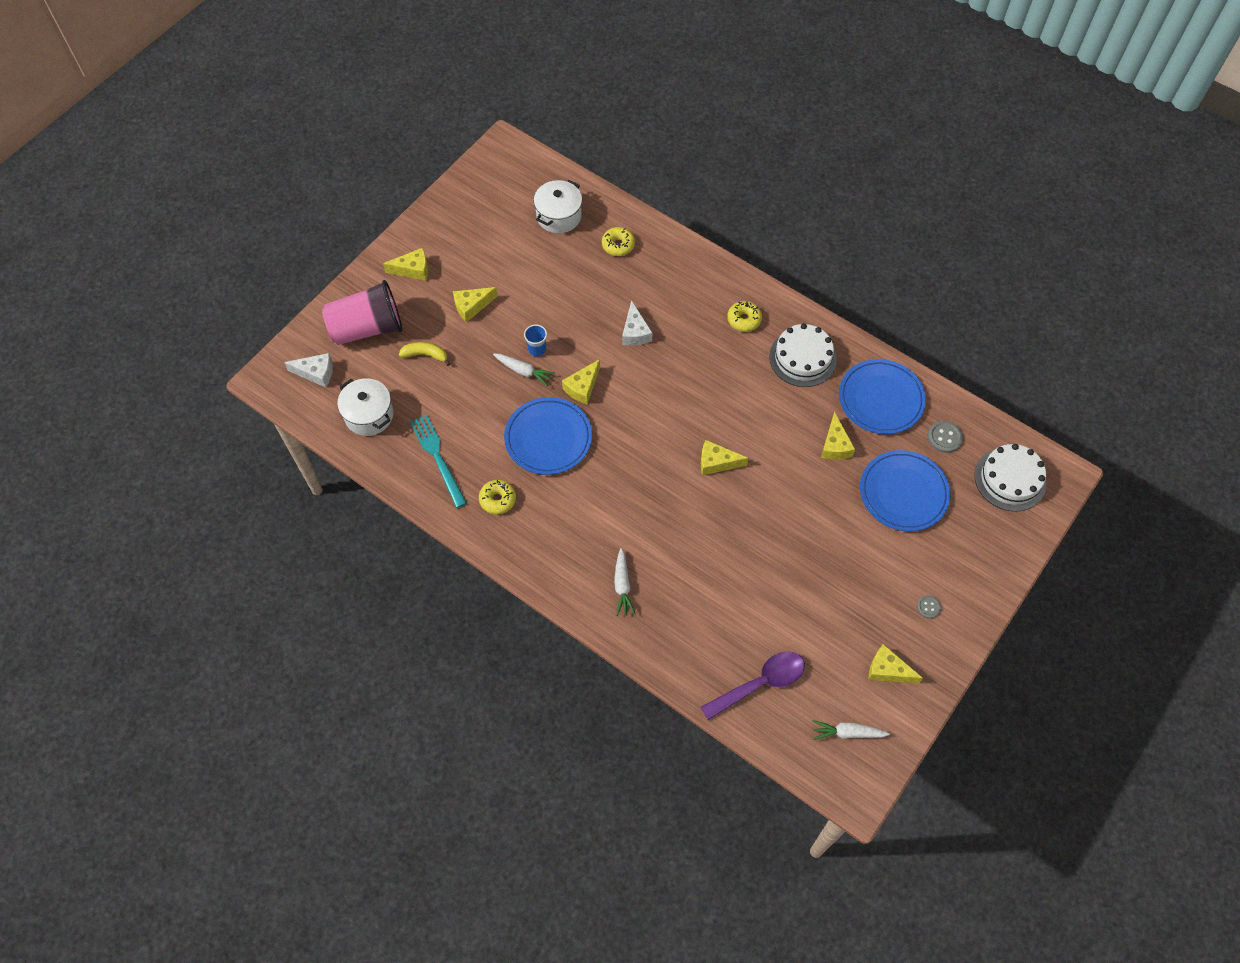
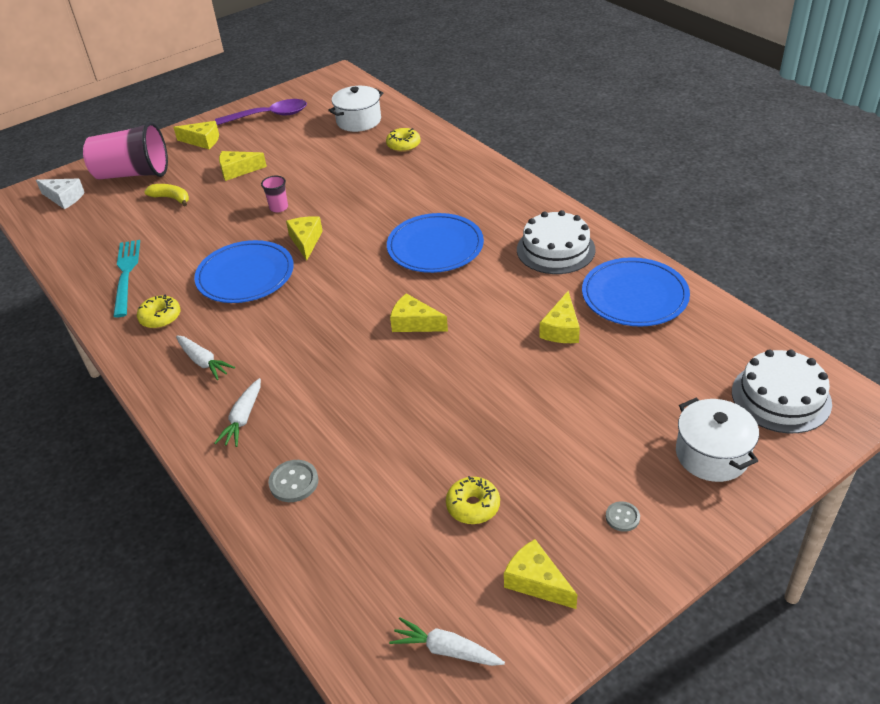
camera: 20 degrees right, 20 degrees down
(369, 415) = (87, 234): white pot -> white pot (712, 455)
(524, 371) = (255, 222): white carrot -> white carrot (203, 362)
(537, 349) = (279, 208): blue cup -> pink cup
(582, 387) = (306, 241): yellow cheese -> yellow cheese turned 120 degrees clockwise
(635, 332) = (384, 207): white cheese -> none
(744, 319) = (504, 212): yellow donut -> yellow donut (473, 506)
(760, 683) = (354, 559): purple spoon -> purple spoon (269, 116)
(903, 493) = (631, 387): blue plate -> blue plate (435, 247)
(944, 437) = (703, 342): grey button -> grey button (294, 482)

